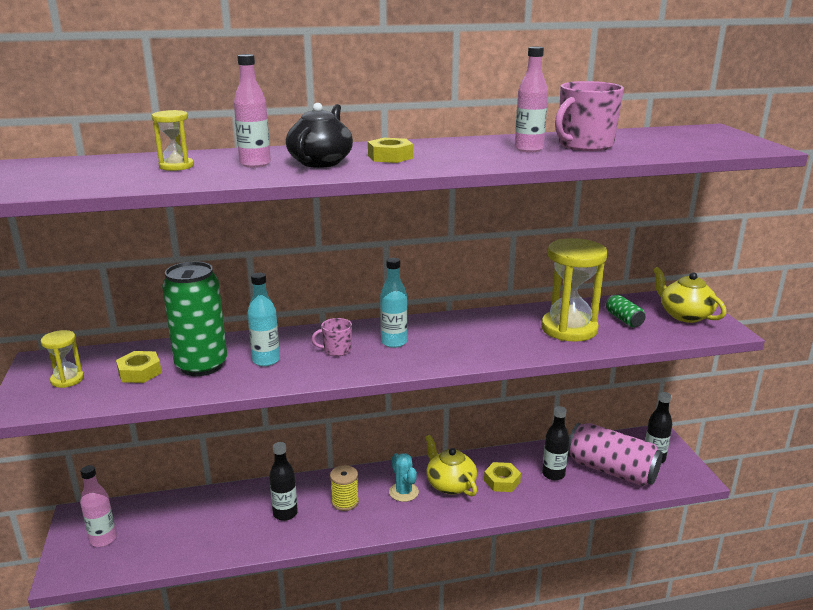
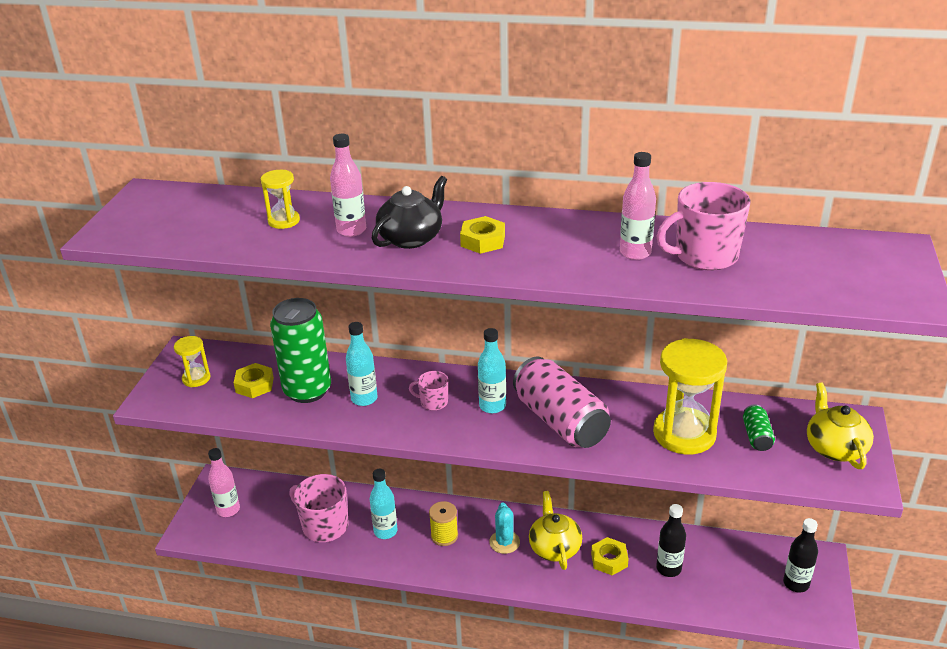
camera: 25 degrees right, 10 degrees up
(218, 525) = (324, 526): none -> pink mug
(285, 513) = (385, 531): black bottle -> turquoise bottle
(611, 470) = (736, 583): pink can -> pink can (560, 421)

